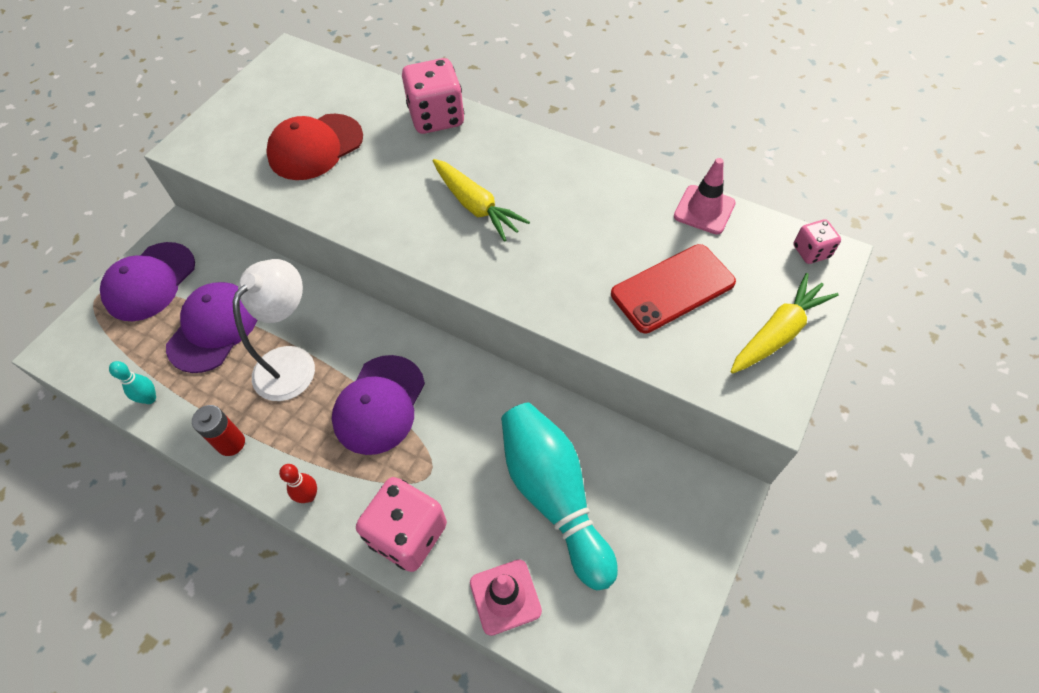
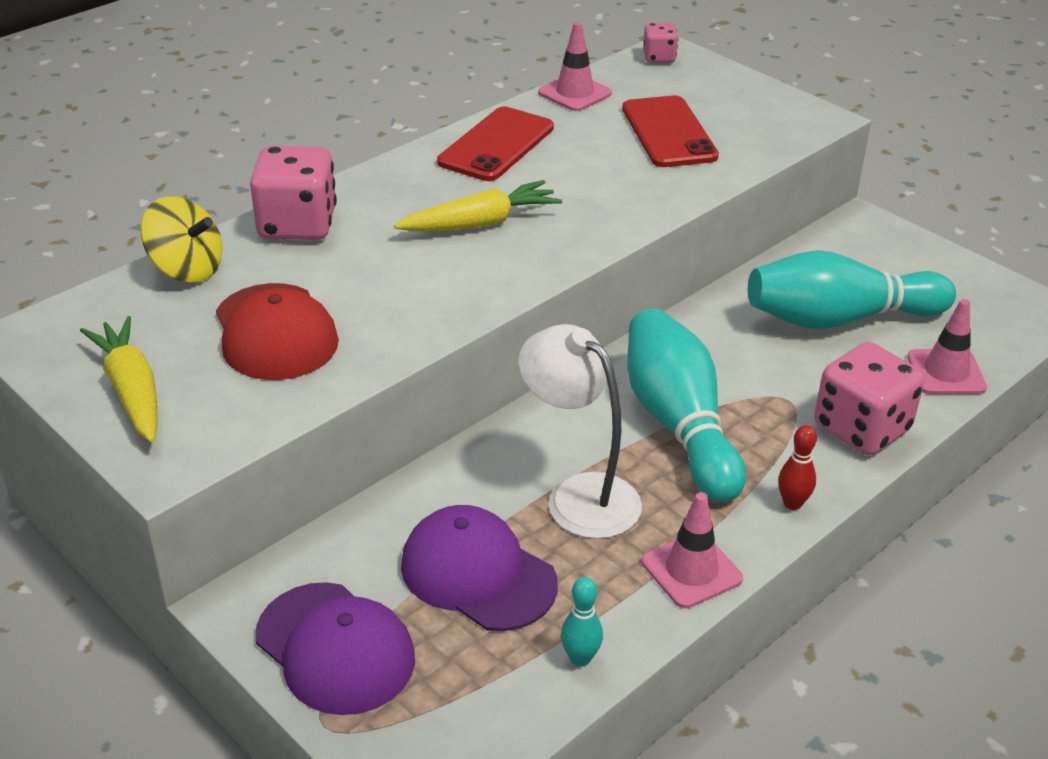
camera: 75 degrees left, 20 degrees down
(231, 443) = (691, 570): red battery -> pink traffic cone
(370, 88) = (187, 269): none -> yellow spinning top
(379, 404) = (679, 425): purple cap -> turquoise bowling pin
(591, 185) = (496, 145): none -> red phone
(778, 332) = (745, 96): yellow carrot -> yellow carrot (131, 390)

